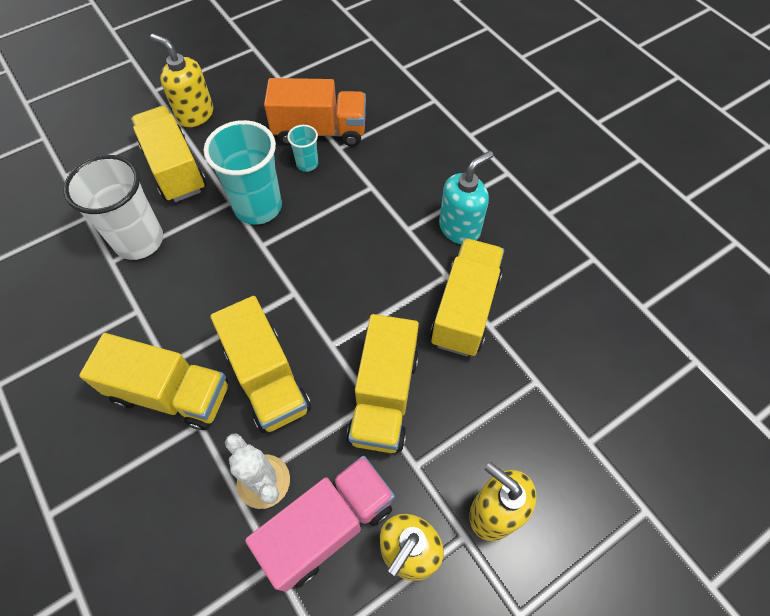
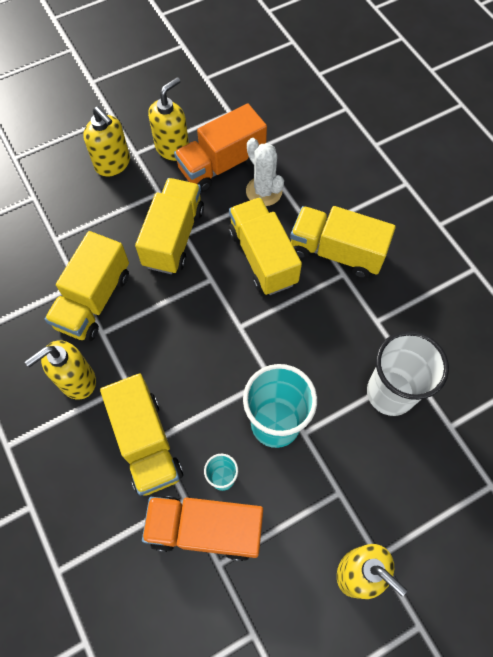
camera: 175 degrees left, 5 degrees up
(175, 169) = (370, 483): yellow truck -> yellow truck (146, 442)
(328, 526) = (221, 164): pink truck -> orange truck
(459, 228) = (77, 380): turquoise soap dispenser -> yellow soap dispenser

